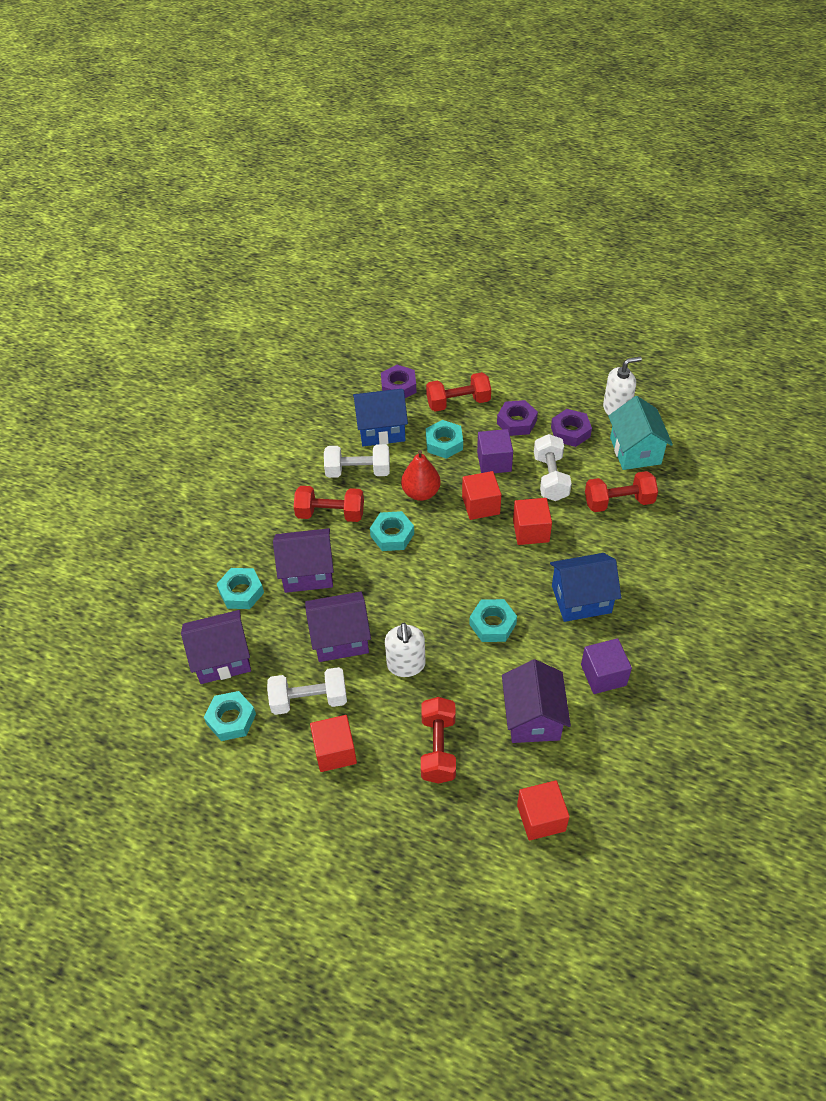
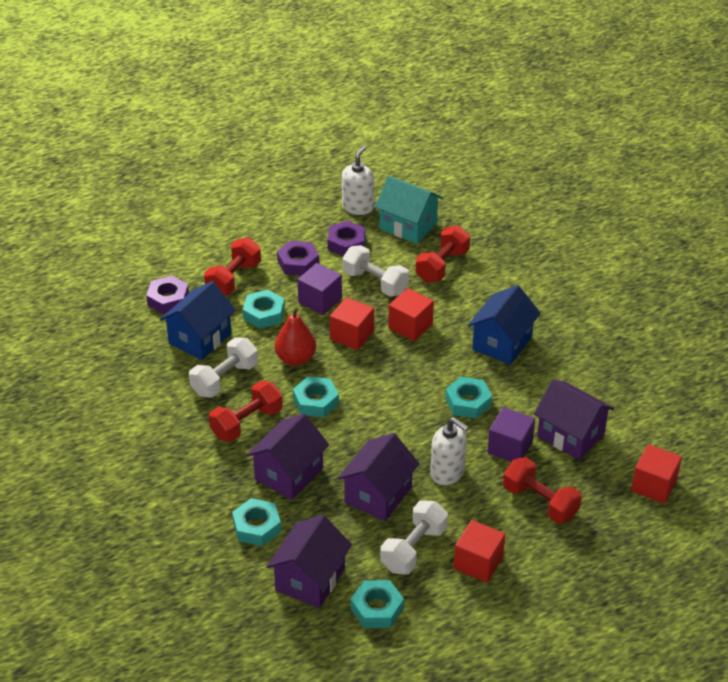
camera: 50 degrees left, 10 degrees down
(603, 675) = (577, 376): purple cube -> purple cube (510, 447)

